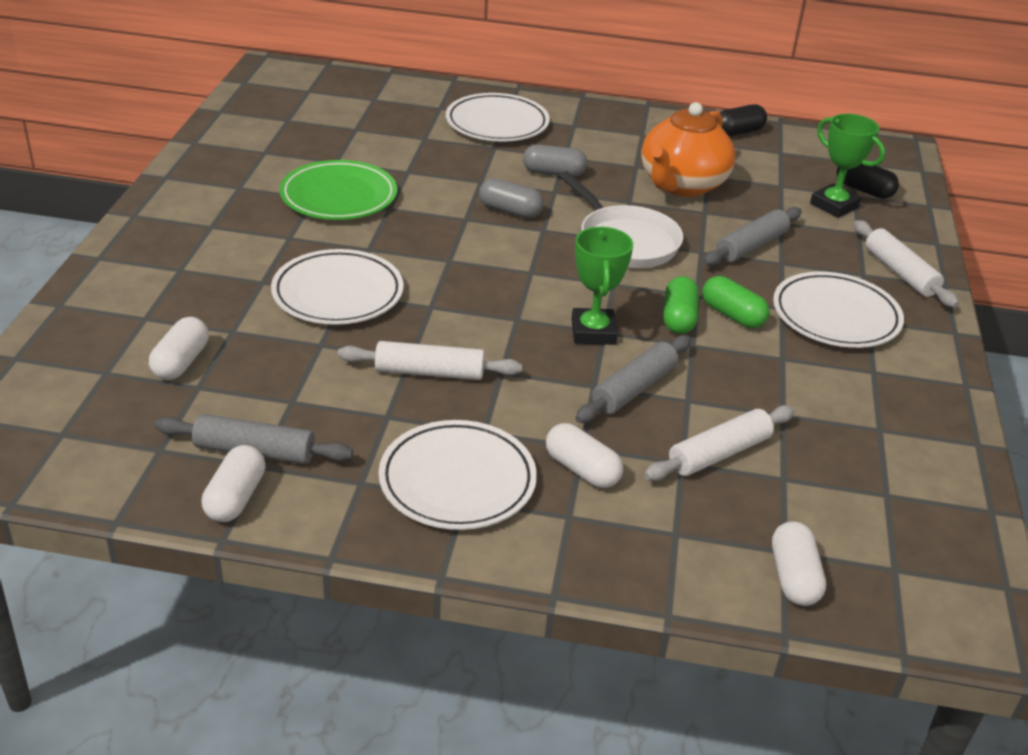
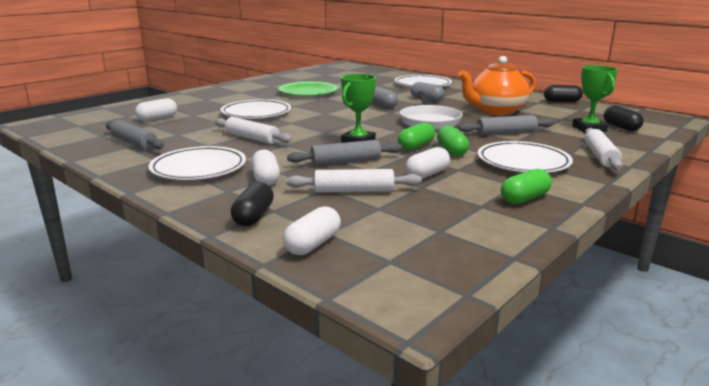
camera: 35 degrees right, 15 degrees down
(235, 498) = (100, 152): white capsule -> white capsule (427, 174)
(669, 556) = (253, 216): none -> black capsule
(906, 397) = (524, 198): none -> green capsule

